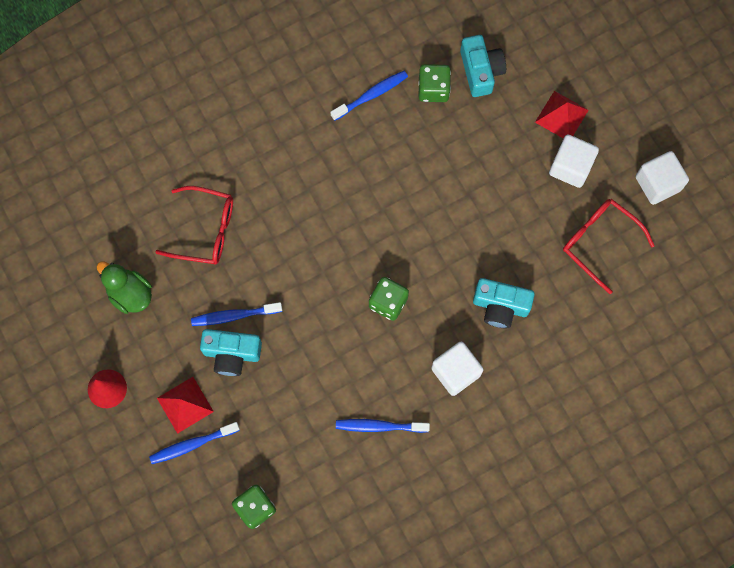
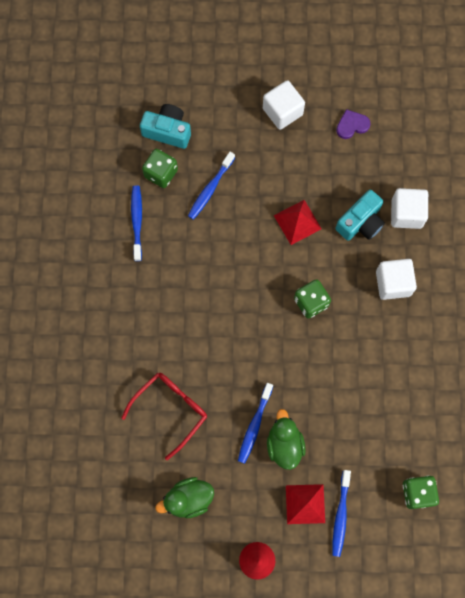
camera: 60 degrees left, 0 degrees up
(232, 354) = (284, 444): turquoise camera -> green duck
(379, 426) = (404, 363): blue toothbrush -> blue toothbrush (210, 189)
(561, 116) = (239, 95): red pyramid -> red pyramid (297, 222)
(599, 242) = (352, 125): red glasses -> purple heart
(657, 183) = (331, 60): white cube -> white cube (406, 214)

